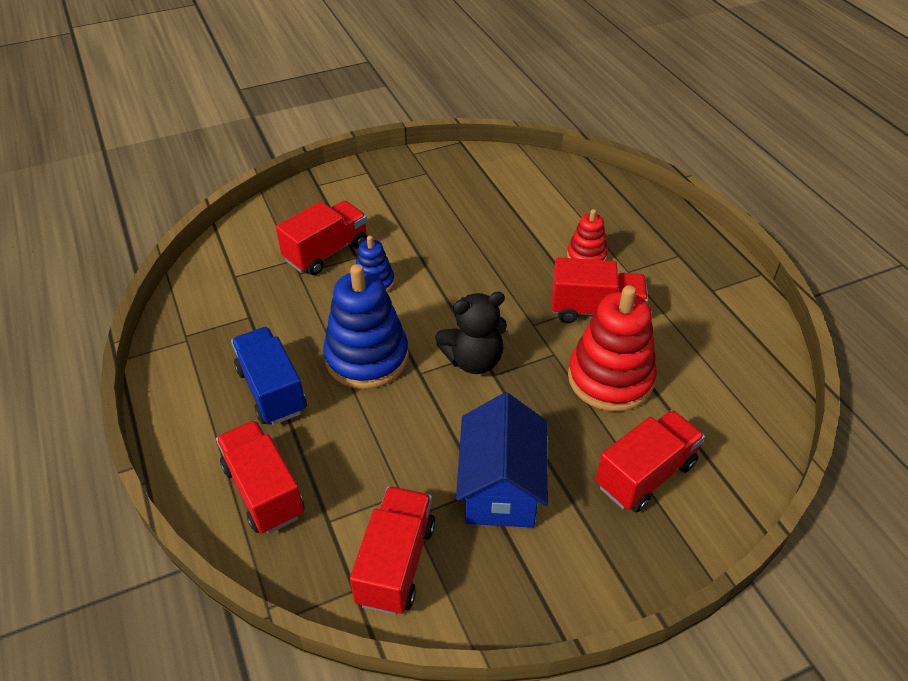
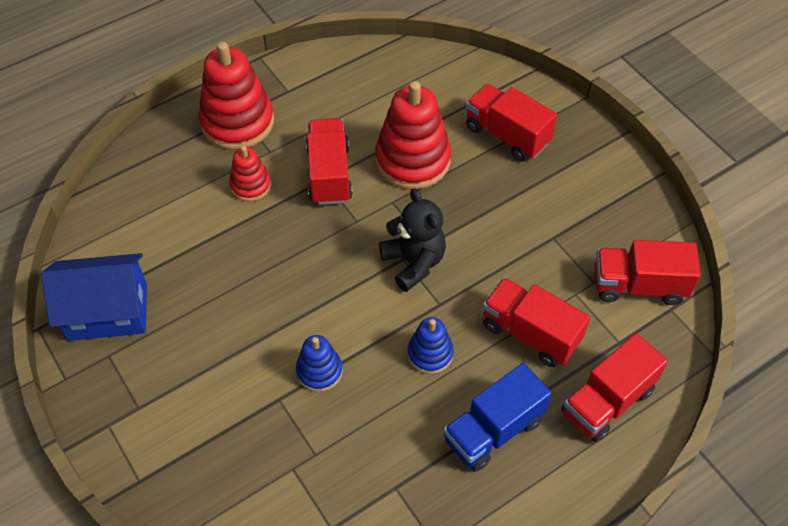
camera: 100 degrees left, 10 degrees up
(326, 252) = (274, 434): red truck -> red truck (530, 333)
(367, 357) = (430, 354): blue stacking toy -> blue stacking toy, size x0.53
(500, 487) = (547, 225): blue house -> blue house (108, 312)
(668, 252) = (237, 122): none -> red stacking toy

